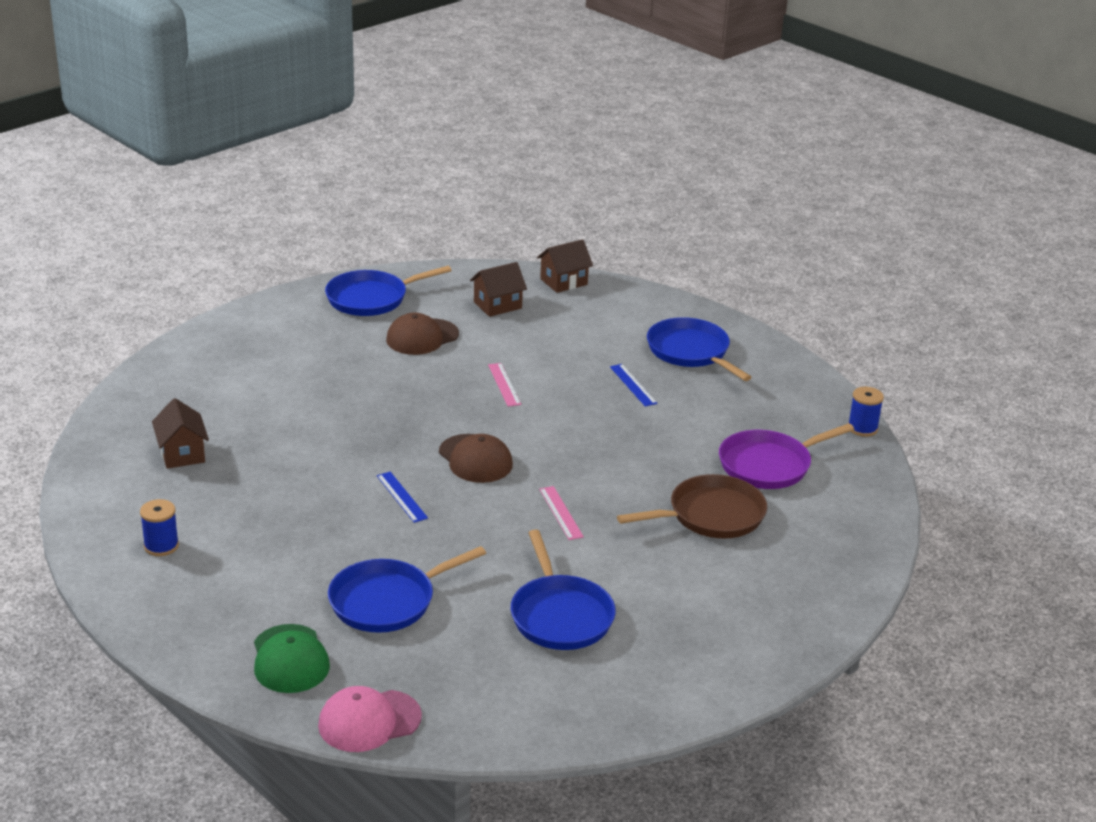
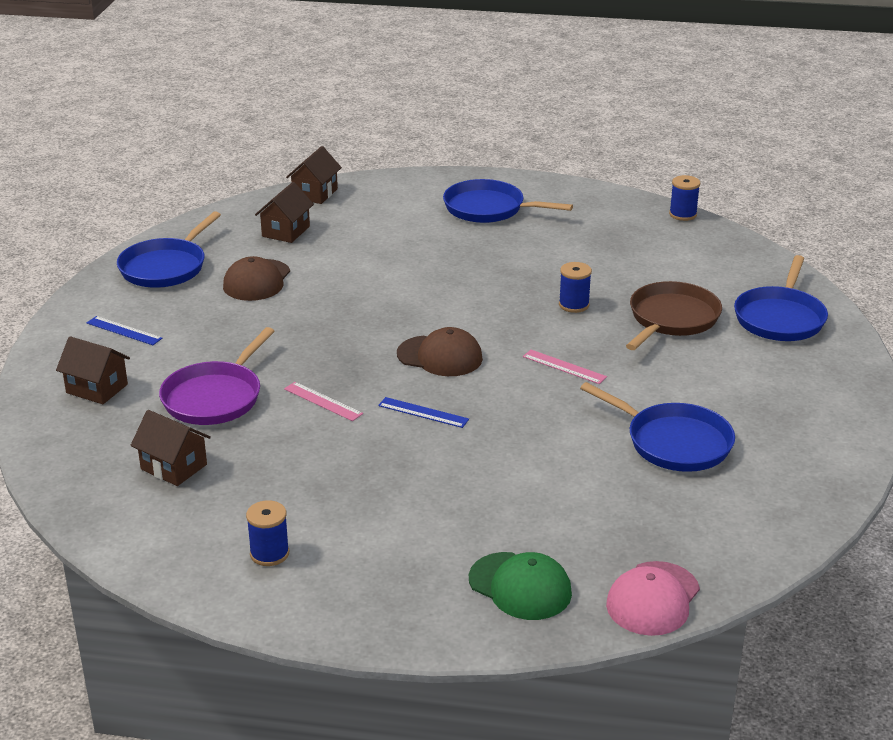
camera: 35 degrees left, 0 degrees up
(207, 373) = (97, 389): none -> brown house
(387, 601) = (530, 499): blue pan -> blue pan (780, 318)
(504, 384) = (380, 290): pink ruler -> pink ruler (323, 401)
(633, 385) = (481, 249): blue ruler -> blue ruler (124, 330)
(643, 466) = (574, 305): none -> blue spool
(768, 465) = (659, 266): purple pan -> purple pan (215, 397)

